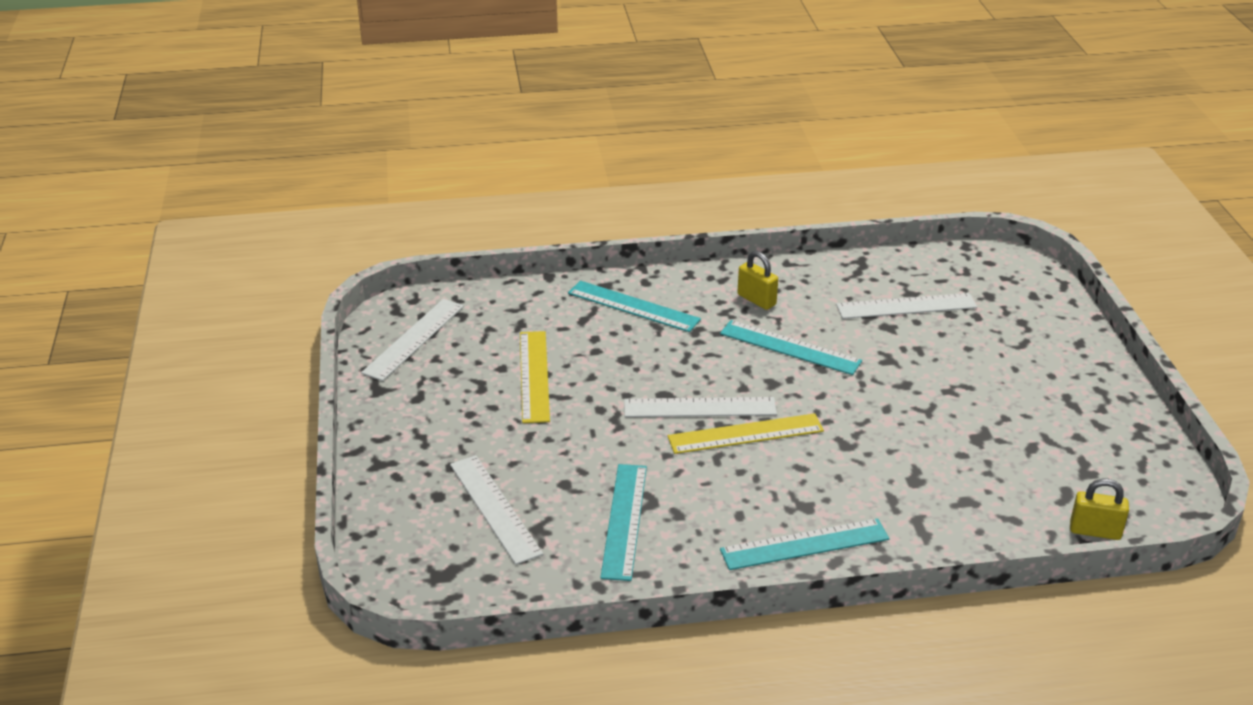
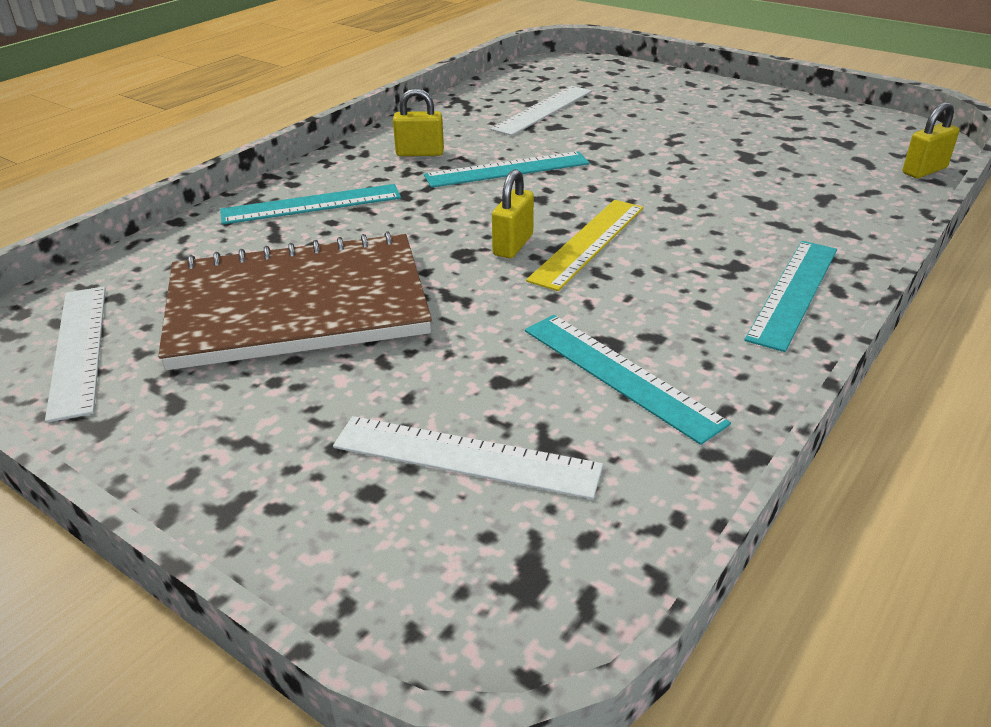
camera: 45 degrees left, 0 degrees up
(534, 376) = (298, 306): yellow ruler -> brown notebook
(700, 408) = (513, 245): white ruler -> yellow padlock

